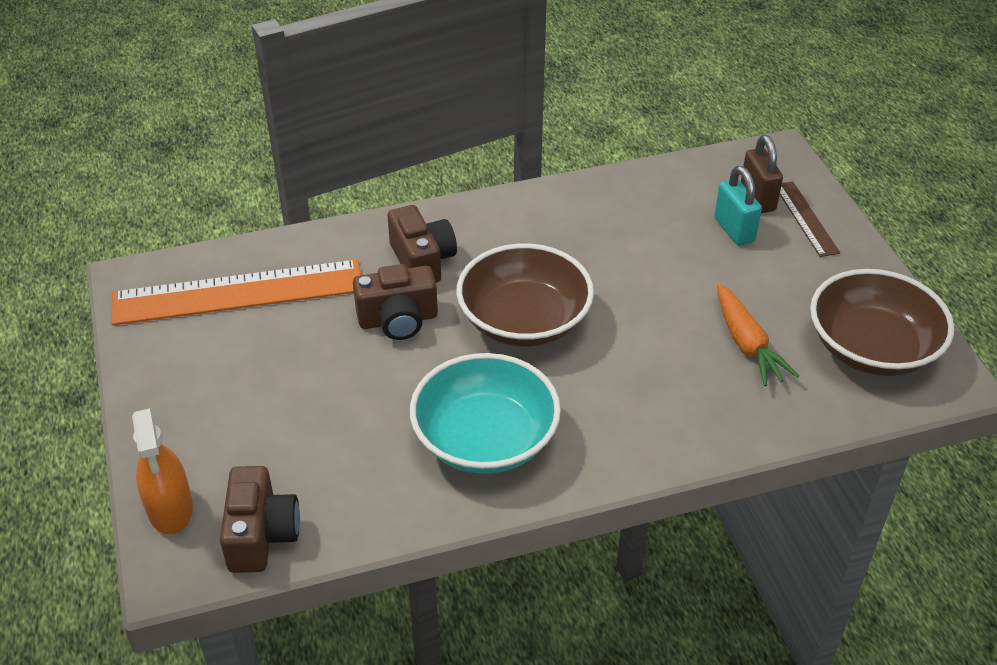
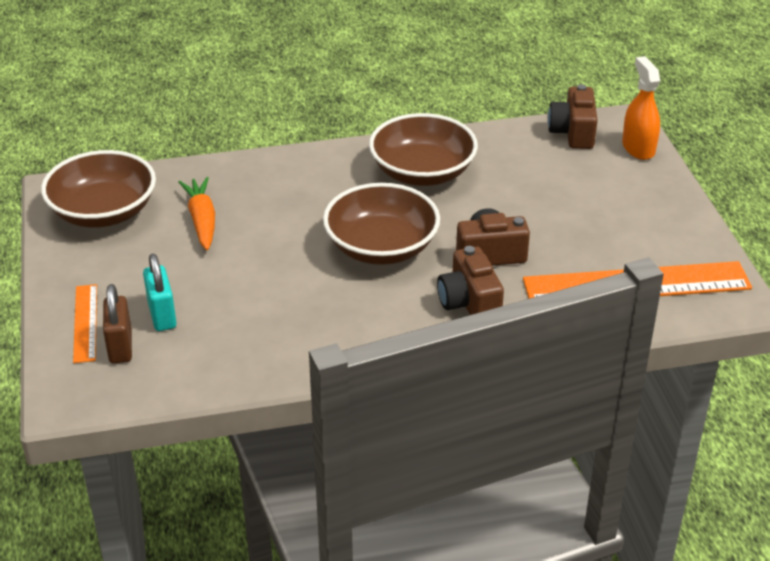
camera: 175 degrees left, 5 degrees down
(485, 439) = (422, 172): turquoise bowl -> brown bowl
(805, 218) = (85, 323): brown ruler -> orange ruler

